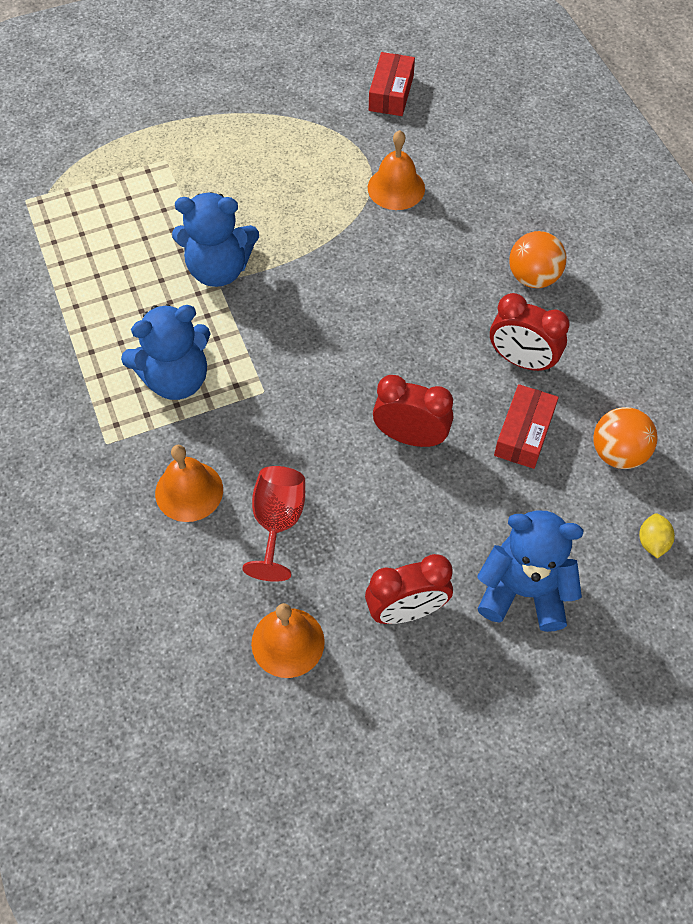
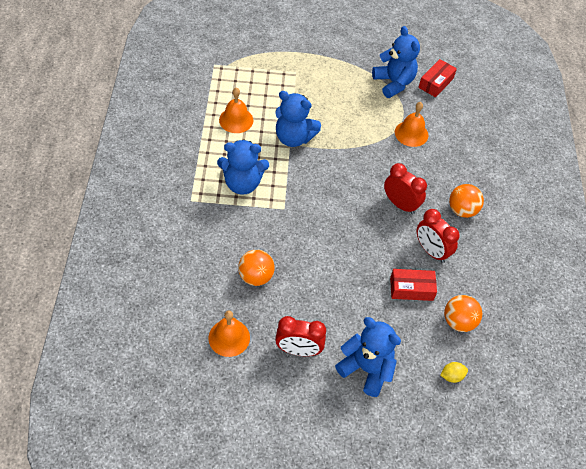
camera: 20 degrees right, 5 degrees down
(189, 491) = (219, 241): orange bell -> orange bell (236, 120)
(277, 522) = (256, 276): red goblet -> orange ball
(328, 118) = (393, 83): none -> blue teddy bear
(410, 437) = (348, 264): red clock -> red clock (400, 204)
(524, 433) = (411, 289): red box -> red box turned 45 degrees clockwise
(652, 542) = (452, 376): yellow lemon -> yellow lemon turned 45 degrees clockwise

